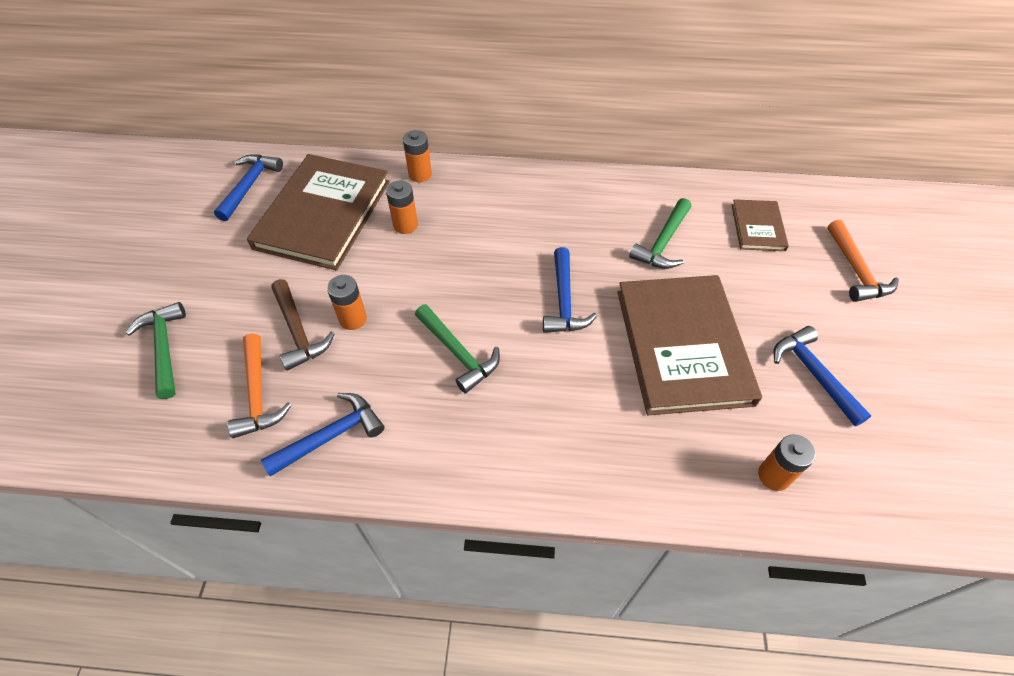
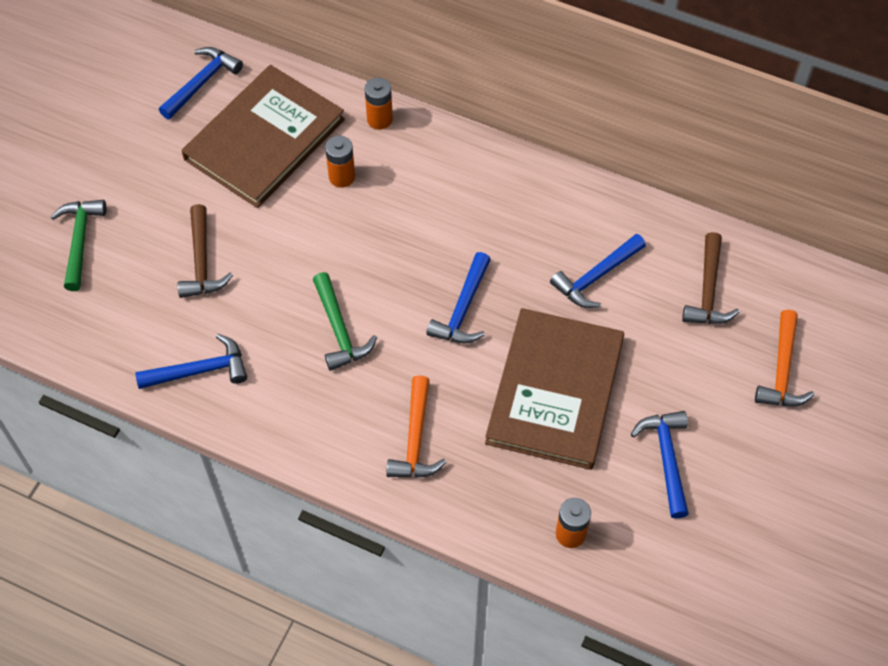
camera: 20 degrees right, 5 degrees up
(258, 394) = (149, 312): orange hammer -> orange hammer (415, 439)
(353, 319) = (255, 265): orange battery -> none
(663, 242) = (596, 277): green hammer -> blue hammer
(758, 227) = (708, 290): brown book -> brown hammer

